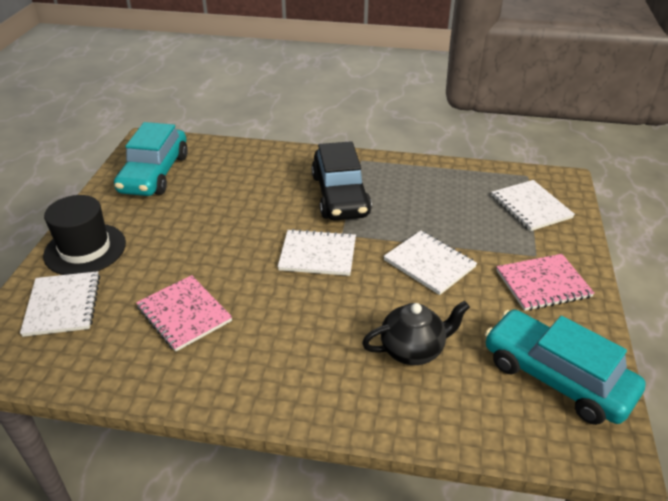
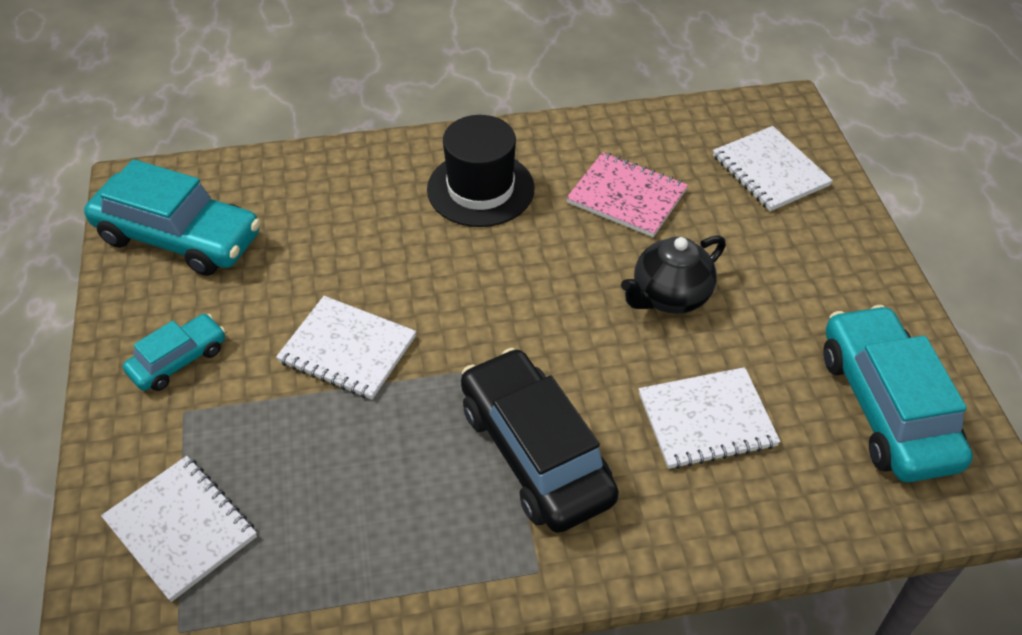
camera: 160 degrees right, 10 degrees up
(85, 249) = (828, 241): black hat -> black hat (480, 189)
(317, 254) = (513, 320): white notebook -> white notebook (706, 420)
(413, 349) = (345, 226): black teapot -> black teapot (669, 297)
(543, 284) = (178, 360): pink notebook -> turquoise car

